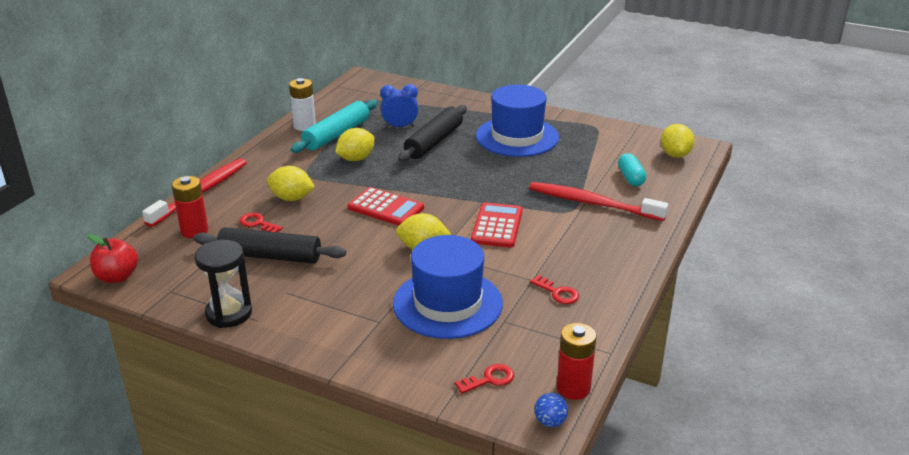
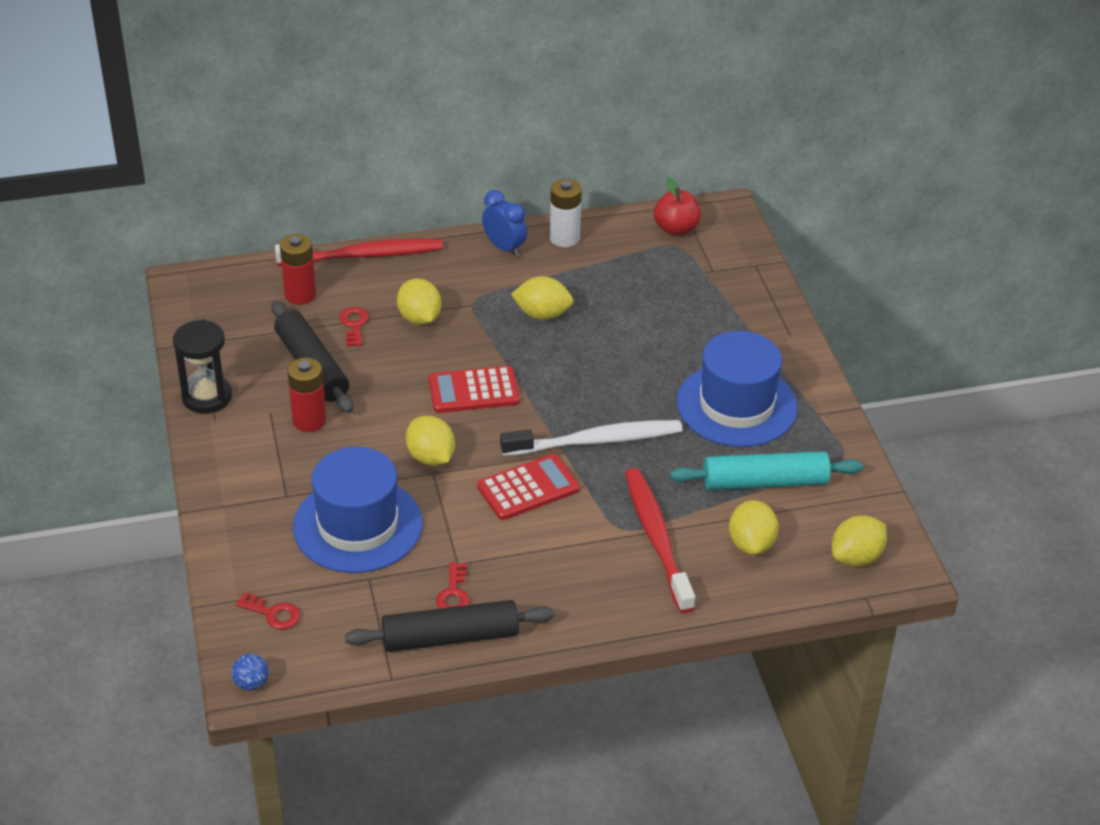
camera: 50 degrees right, 10 degrees up
(117, 277) = (190, 298): red apple -> red apple (676, 229)
(337, 135) = (574, 271): turquoise rolling pin -> turquoise rolling pin (765, 482)
(386, 208) = (473, 391): red calculator -> red calculator turned 90 degrees clockwise
(400, 127) = (648, 305): blue clock -> blue clock (504, 248)
(434, 142) = (646, 349): black rolling pin -> black rolling pin (450, 637)
(487, 187) = (596, 441): none -> white toothbrush
(573, 388) = (312, 677): red battery -> red battery (309, 421)
(630, 178) = (751, 544): turquoise capsule -> yellow lemon

